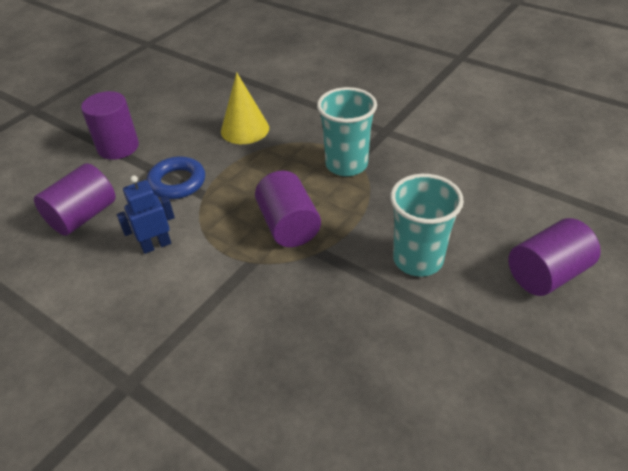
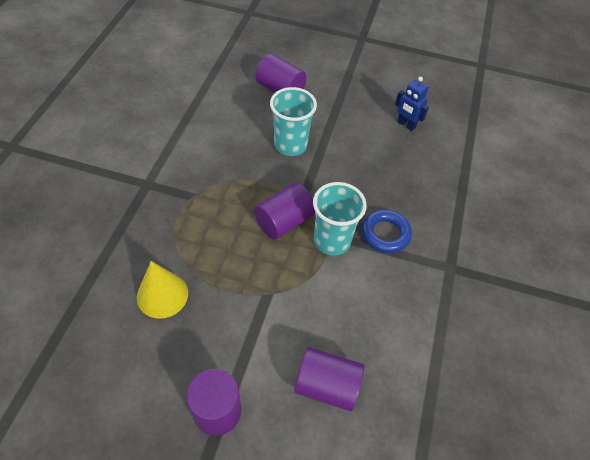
camera: 115 degrees left, 10 degrees up
(156, 245) = (337, 305): blue robot -> blue robot (406, 125)
(177, 182) = (258, 323): blue ring -> blue ring (385, 234)
(346, 164) = (201, 201): turquoise cup -> turquoise cup (332, 240)

